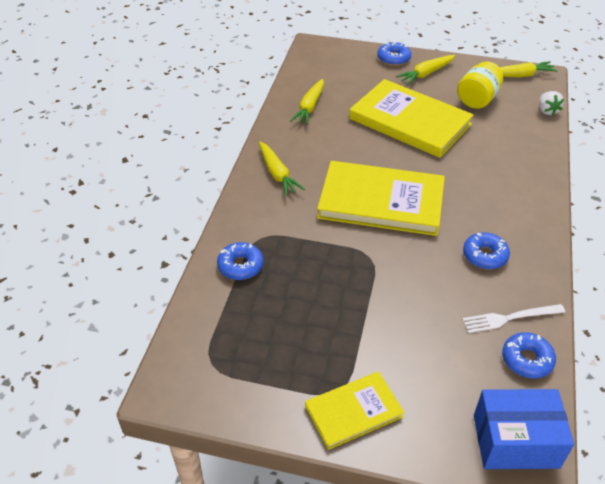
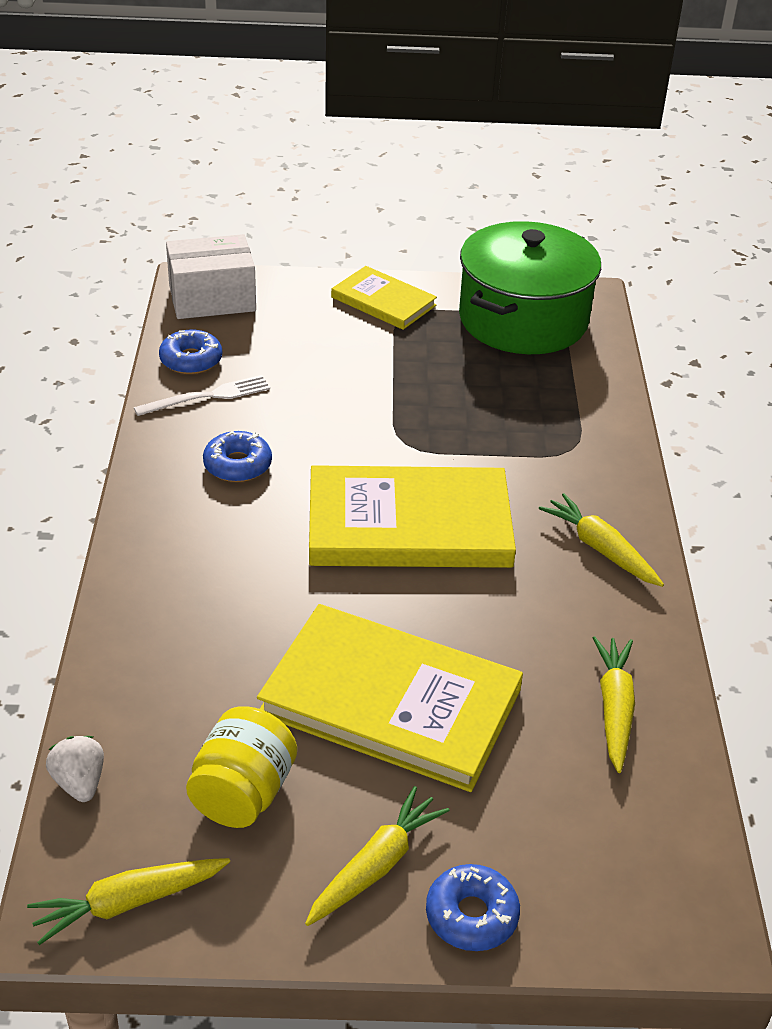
camera: 165 degrees right, 5 degrees down
(237, 368) = (523, 319): none -> green pot
(240, 266) = (579, 412): blue donut -> none
(353, 411) = (383, 301): yellow book -> yellow book turned 75 degrees clockwise
(515, 441) = (212, 298): blue box -> white box

